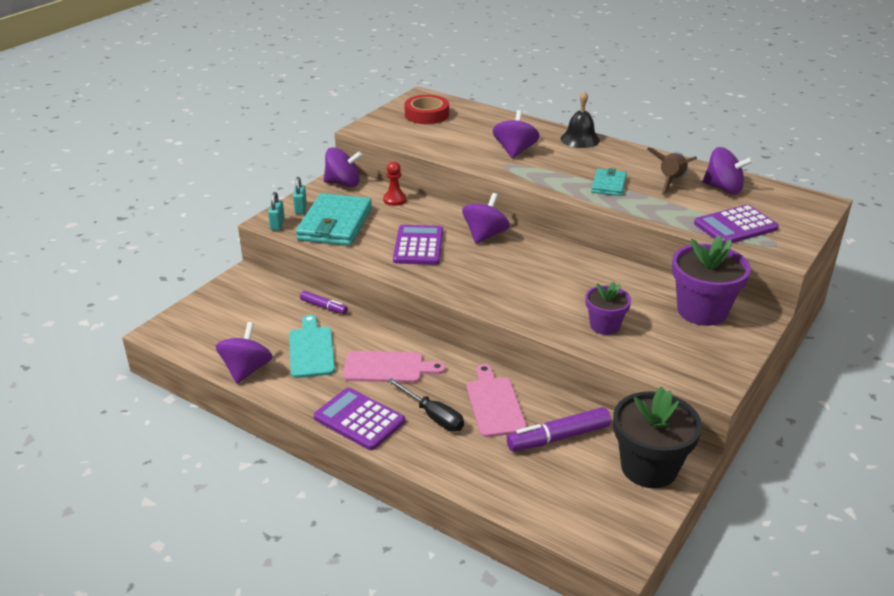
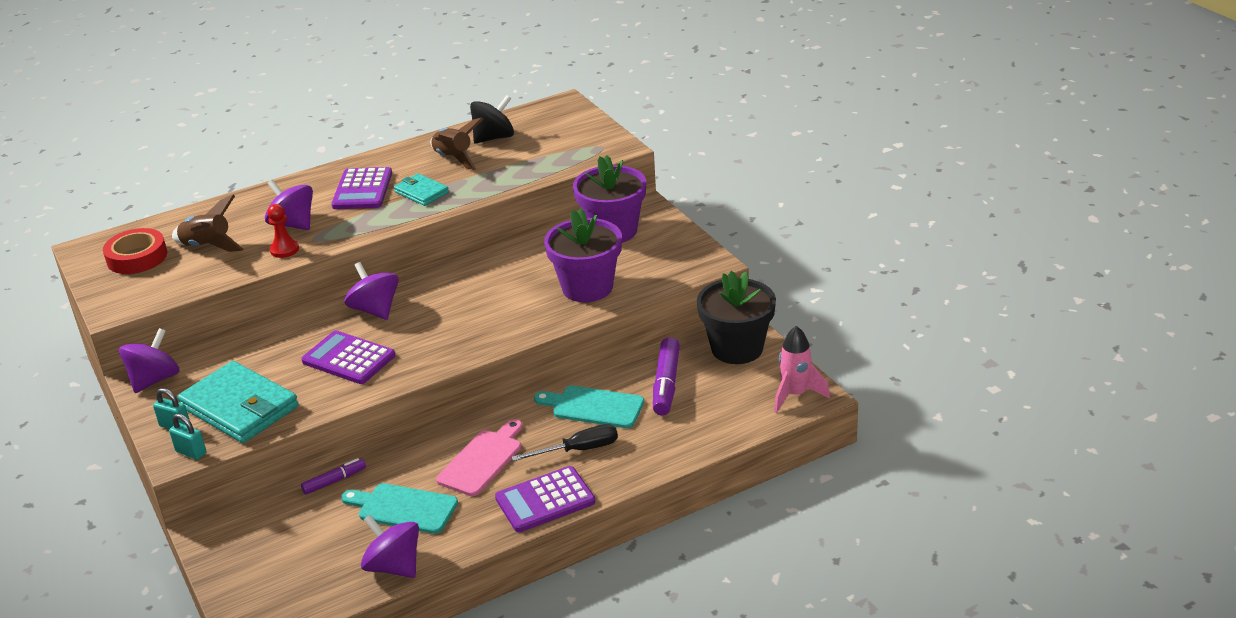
camera: 60 degrees left, 0 degrees up
(394, 200) = (237, 351): red pawn -> red pawn (284, 250)
(459, 132) = (208, 247): none -> brown rocket
(494, 404) = (593, 407): pink cutting board -> turquoise cutting board
(580, 139) = (316, 179): black bell -> none
(605, 326) = (587, 287): purple flower pot -> purple flower pot, size x1.70
(611, 536) = (795, 395): none -> pink rocket
(723, 188) = (494, 138): purple spinning top -> black spinning top
(735, 226) = (557, 154): purple calculator -> purple calculator (362, 190)

